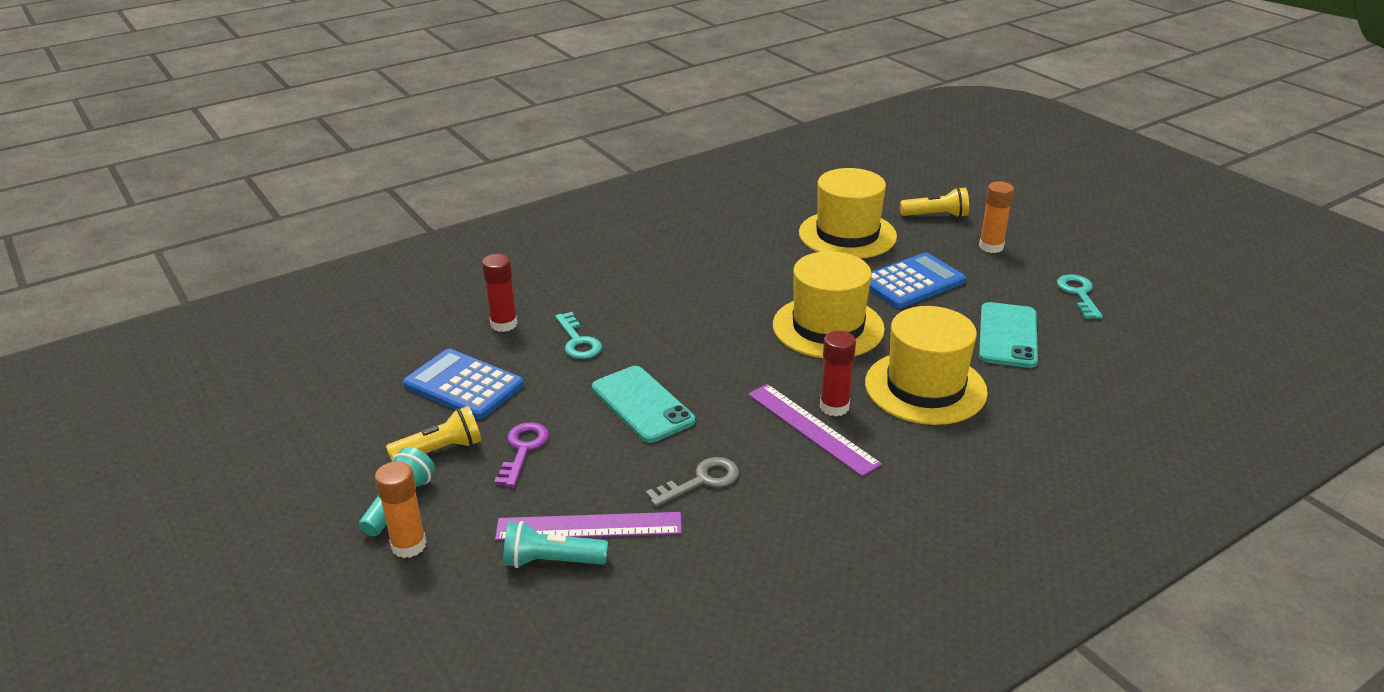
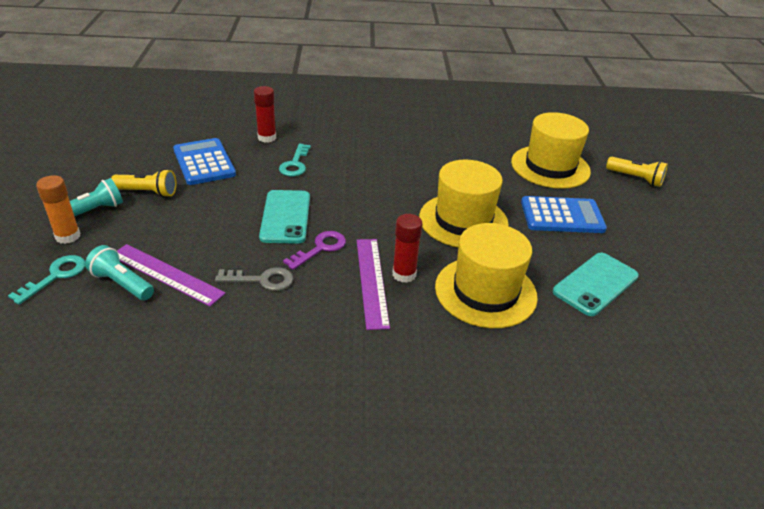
camera: 30 degrees right, 5 degrees up
(523, 449) = (188, 212): purple key -> purple key (320, 248)
(991, 247) = (656, 216): orange glue stick -> none
(1078, 294) = (694, 279): turquoise key -> turquoise key (56, 276)

